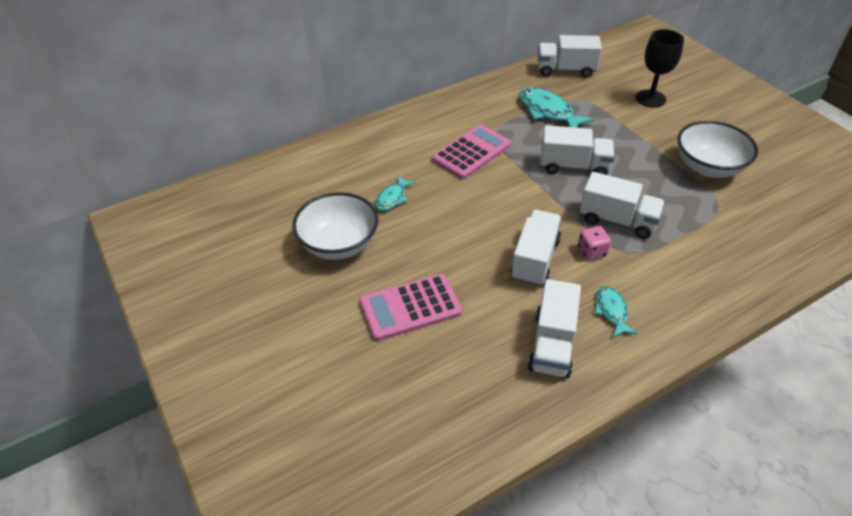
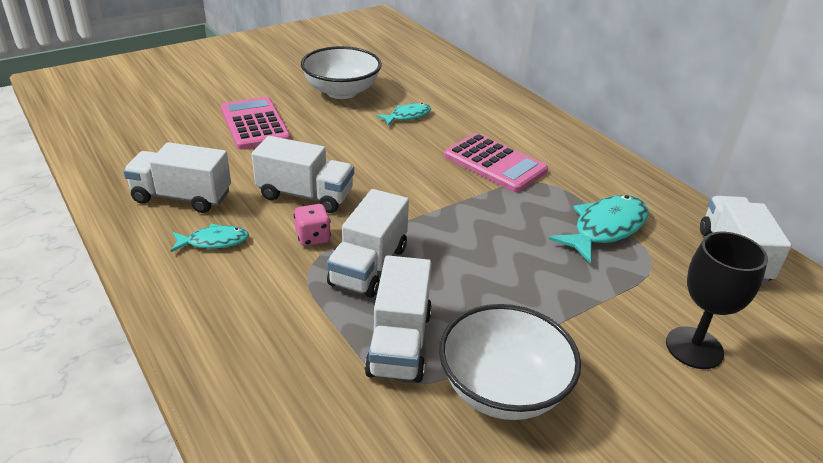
camera: 85 degrees right, 10 degrees down
(392, 198) = (407, 116): turquoise fish -> turquoise fish turned 120 degrees clockwise
(574, 166) = (480, 240): white truck -> white truck (399, 343)

